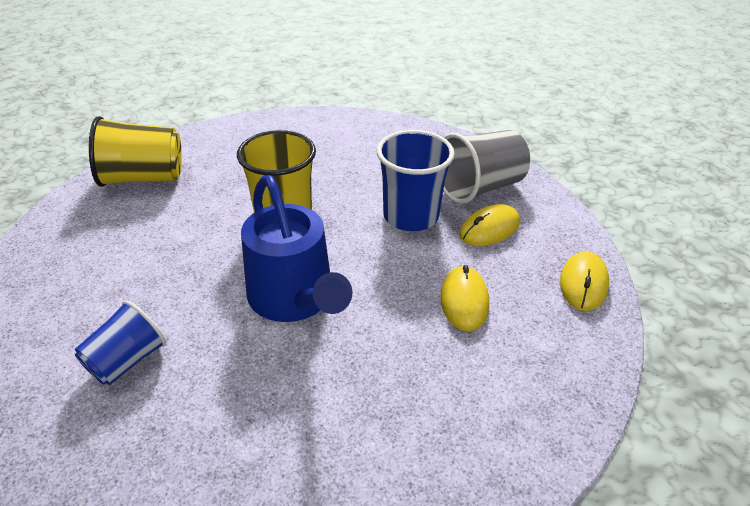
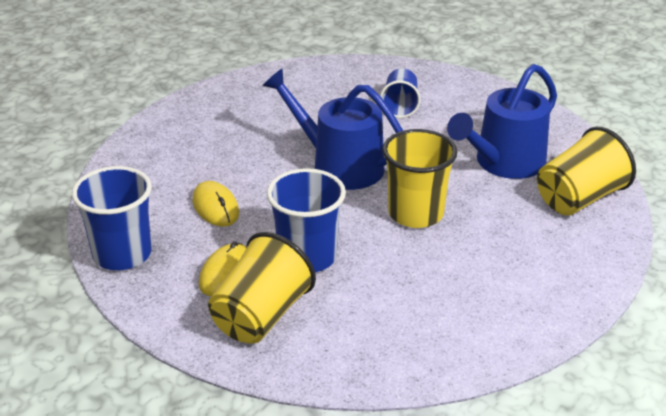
camera: 150 degrees right, 5 degrees down
(143, 232) = (504, 163): none -> blue watering can
(479, 187) = (261, 316): grey cup -> yellow cup
(583, 283) = (122, 254): yellow mouse -> blue cup

